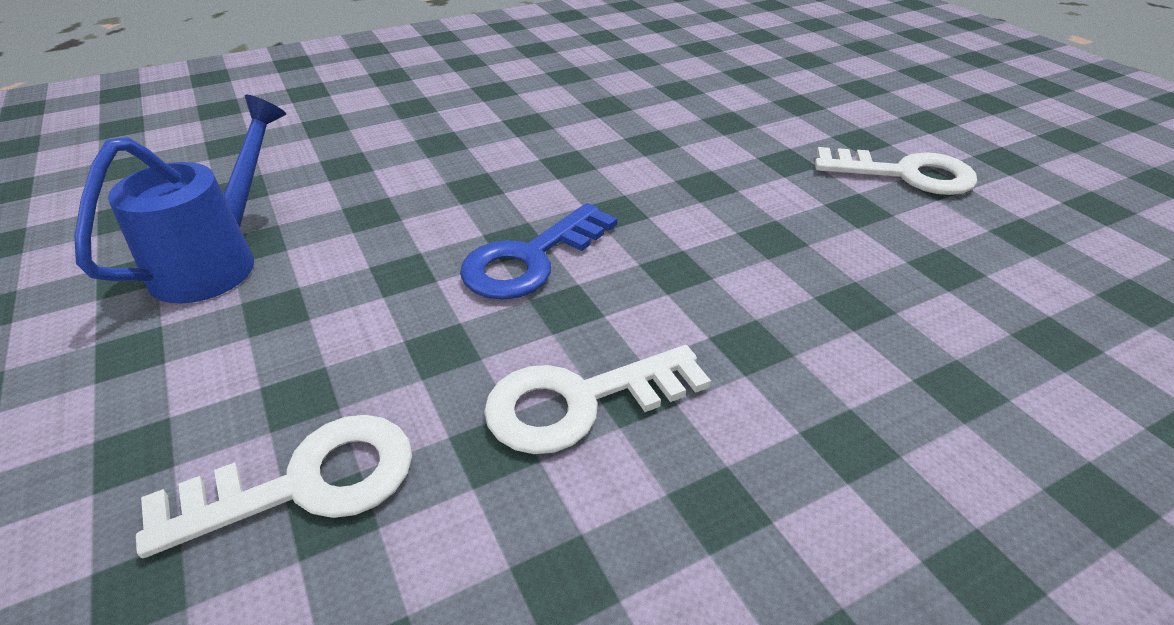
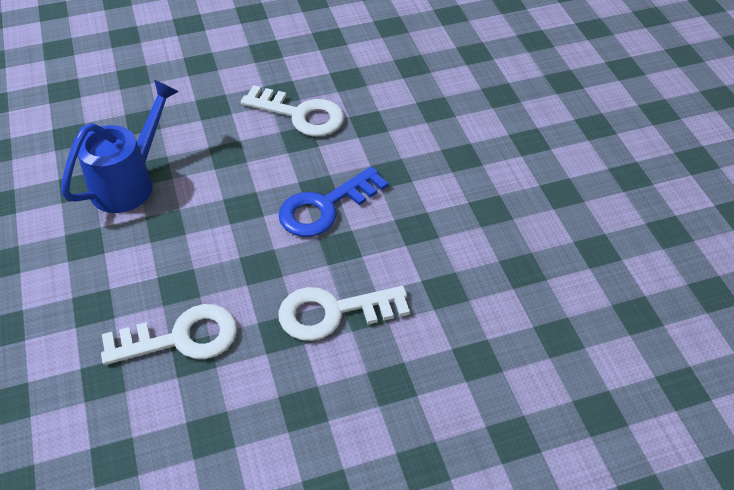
camera: 10 degrees right, 10 degrees up
(905, 174) = (611, 165): white key -> white key (300, 115)

